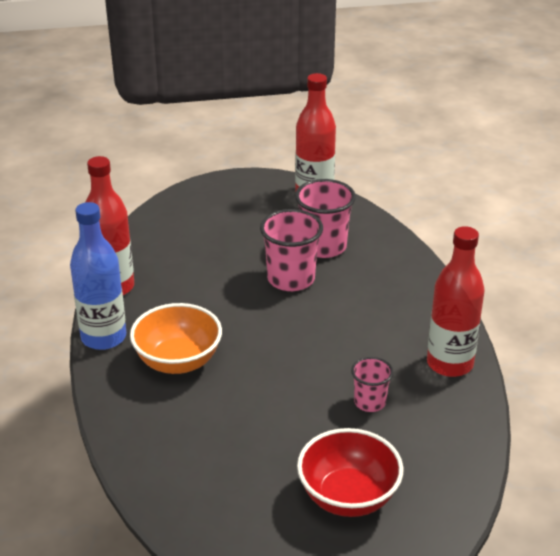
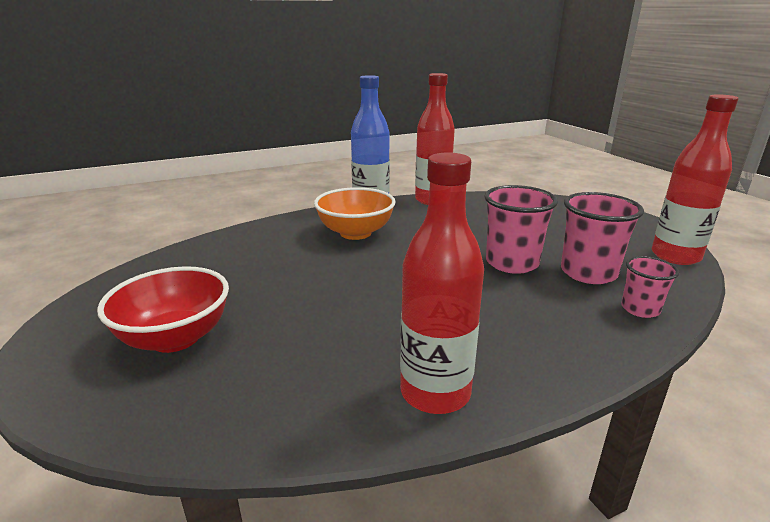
camera: 75 degrees right, 10 degrees down
(370, 402) = (332, 334): pink cup -> pink cup (640, 309)

